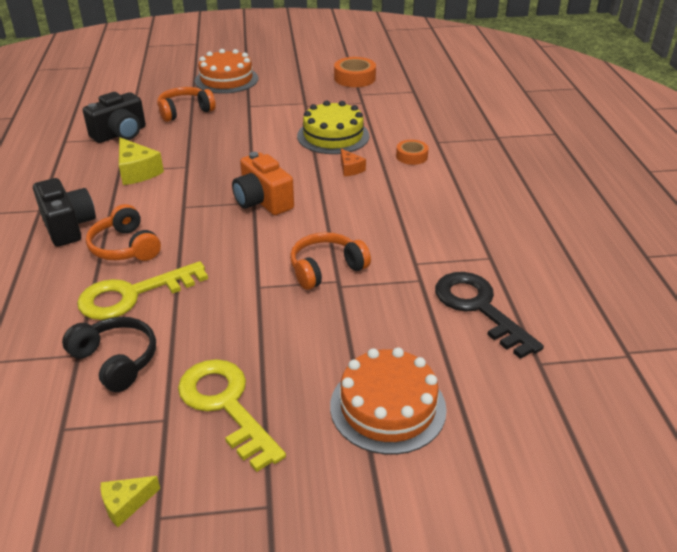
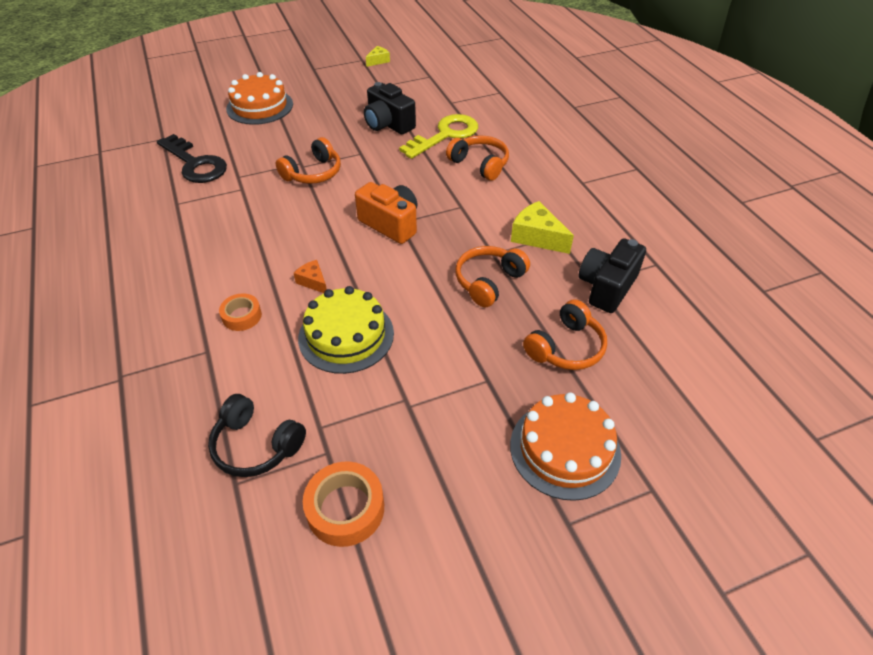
camera: 165 degrees right, 10 degrees up
(68, 226) = (542, 173): black camera -> black camera (388, 124)
(116, 361) = (426, 103): black headphones -> black headphones (256, 445)
(206, 149) = (489, 281): none -> orange headphones
(225, 405) = (350, 95): yellow key -> none

